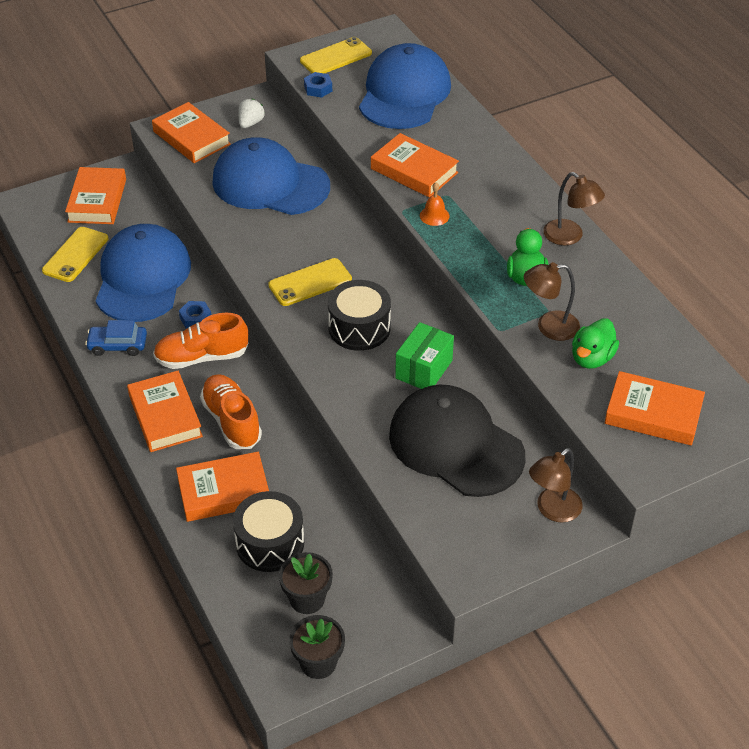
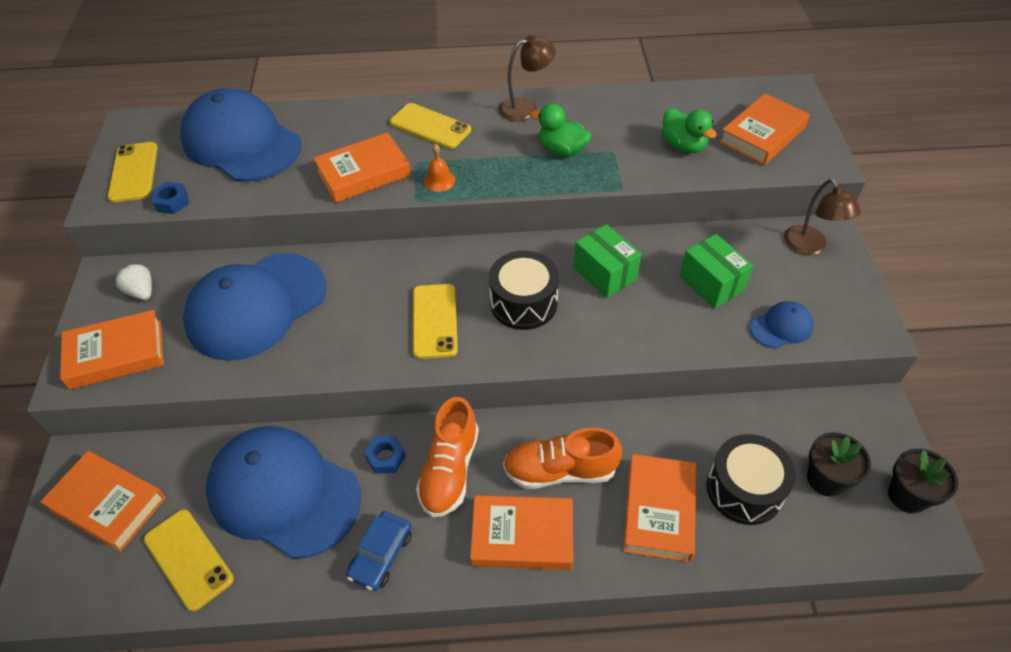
camera: 65 degrees left, 5 degrees up
(430, 506) = (781, 327): none -> blue cap
(455, 445) = (711, 283): black cap -> green box
(499, 187) = (430, 126): none -> yellow phone
(549, 327) = (632, 157): brown lamp -> none

